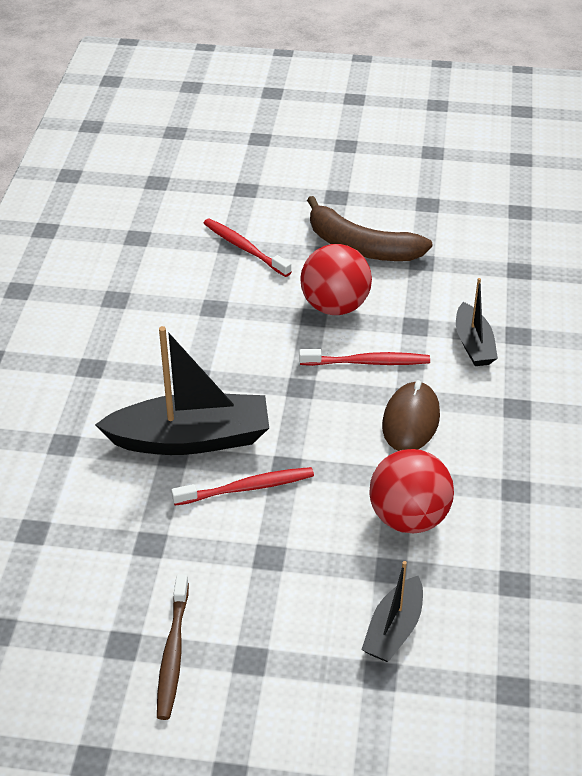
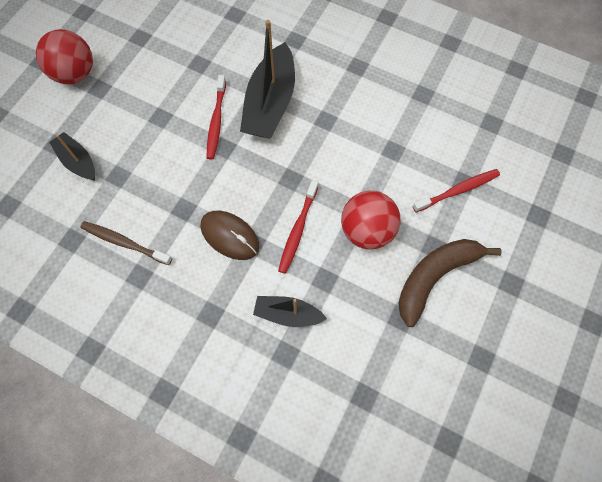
camera: 110 degrees right, 25 degrees up
(173, 653) = (122, 56): brown toothbrush -> brown toothbrush (124, 243)
(408, 518) = (149, 201): red ball -> red ball (75, 74)

